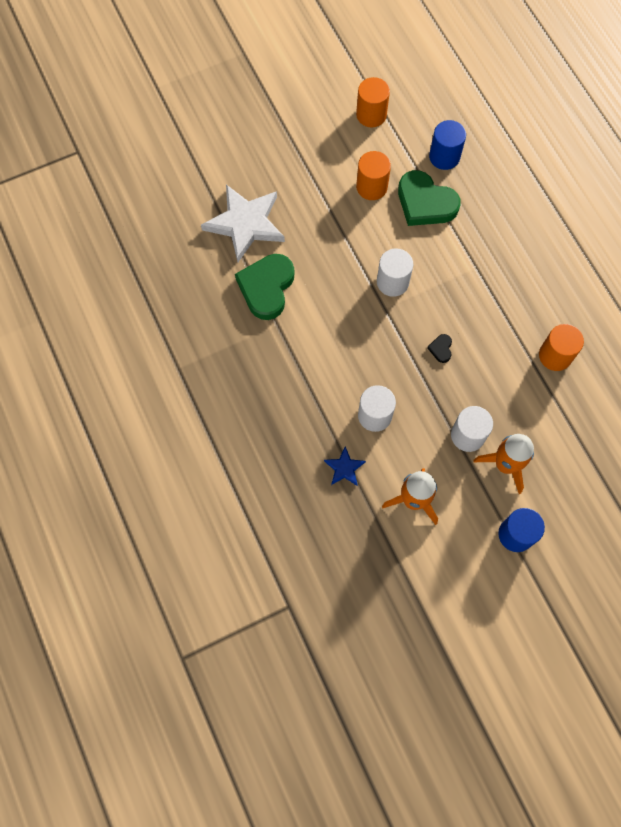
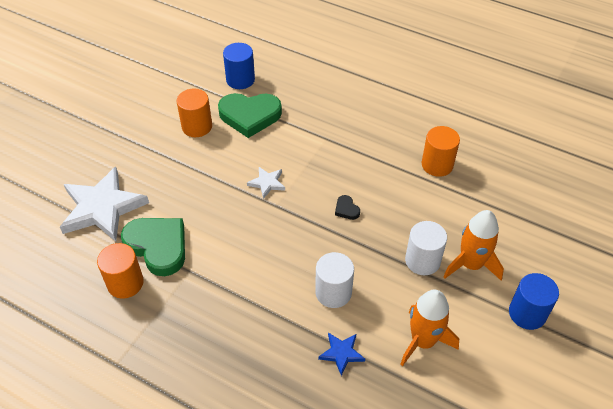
camera: 35 degrees left, 20 degrees down
(266, 288) = (158, 246): green heart -> green heart turned 150 degrees clockwise
(371, 115) = (159, 80): orange cylinder -> orange cylinder (125, 283)
(392, 282) = (267, 183): white cylinder -> white star

